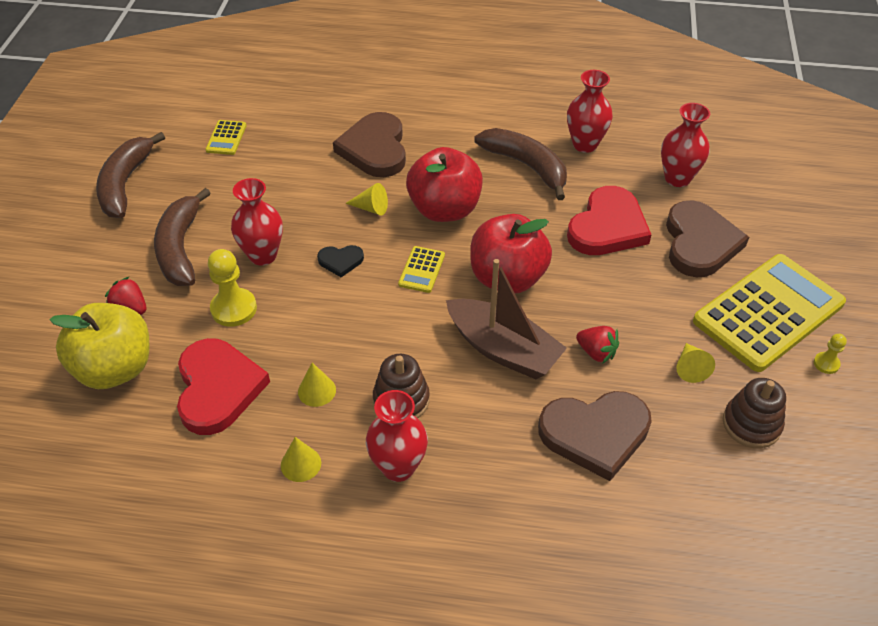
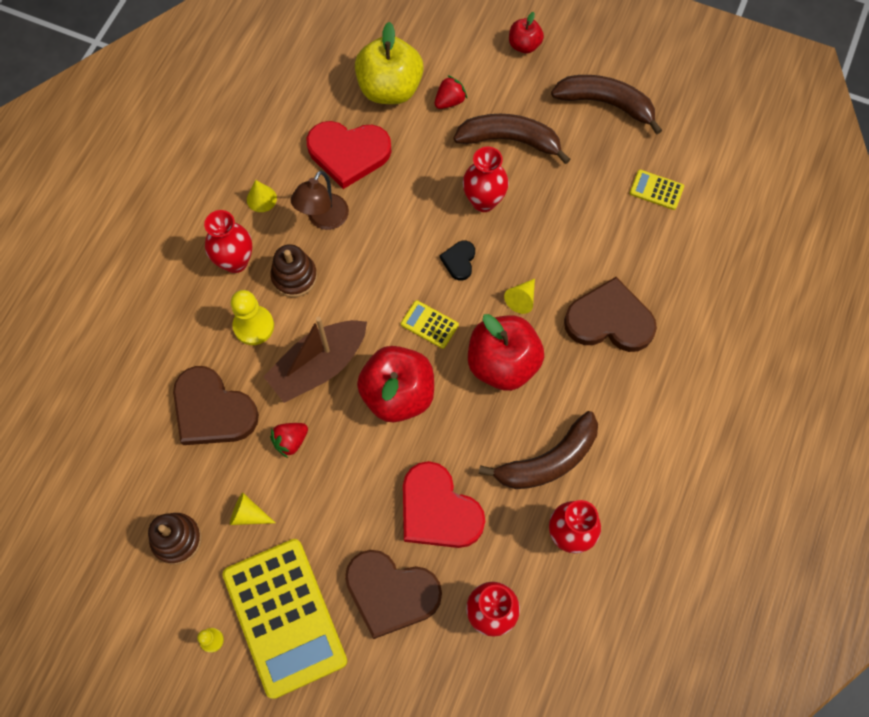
camera: 105 degrees right, 20 degrees up
(46, 258) = (524, 45): none -> red apple
(234, 309) = (427, 172): yellow pawn -> yellow pawn (253, 326)
(317, 390) = (323, 219): yellow cone -> brown lamp
(595, 434) = (212, 410): brown heart -> brown heart turned 60 degrees counterclockwise

